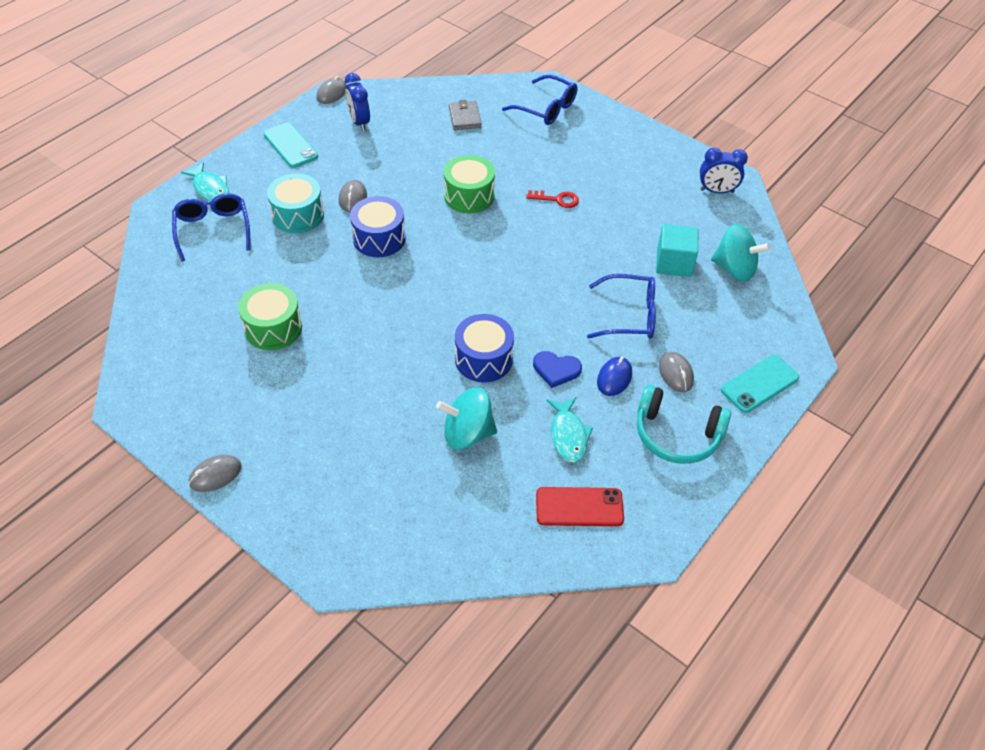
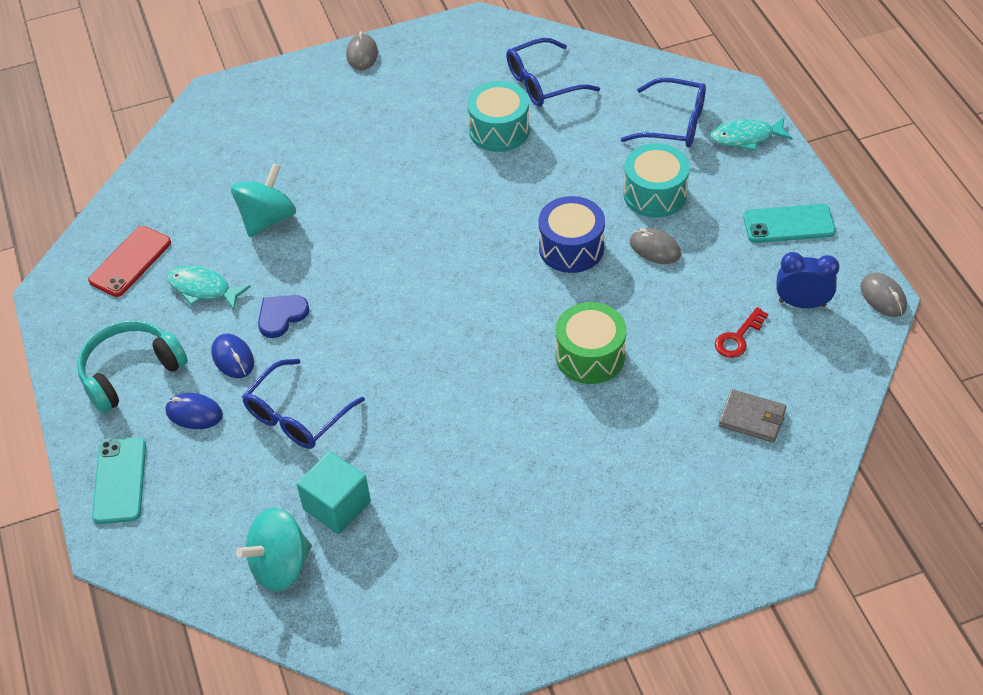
camera: 125 degrees right, 0 degrees up
(273, 328) = (499, 130): green drum -> turquoise drum
(483, 359) = (340, 265): blue drum -> none
(546, 108) = (721, 525): blue glasses -> blue glasses (542, 83)
(557, 199) = (525, 442): red key -> red key (738, 338)
(675, 373) = (194, 413): grey mouse -> blue mouse
(717, 191) = (421, 638): blue clock -> none

